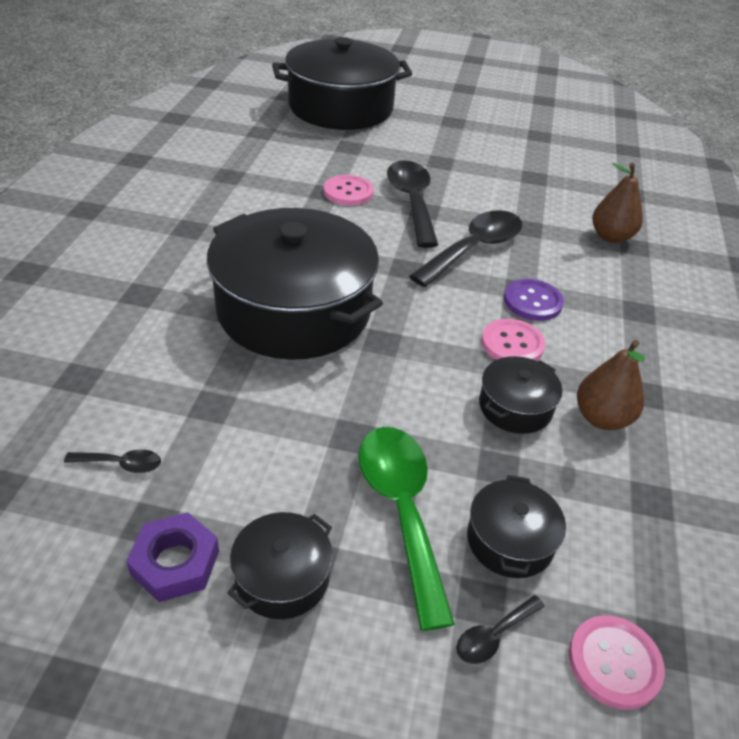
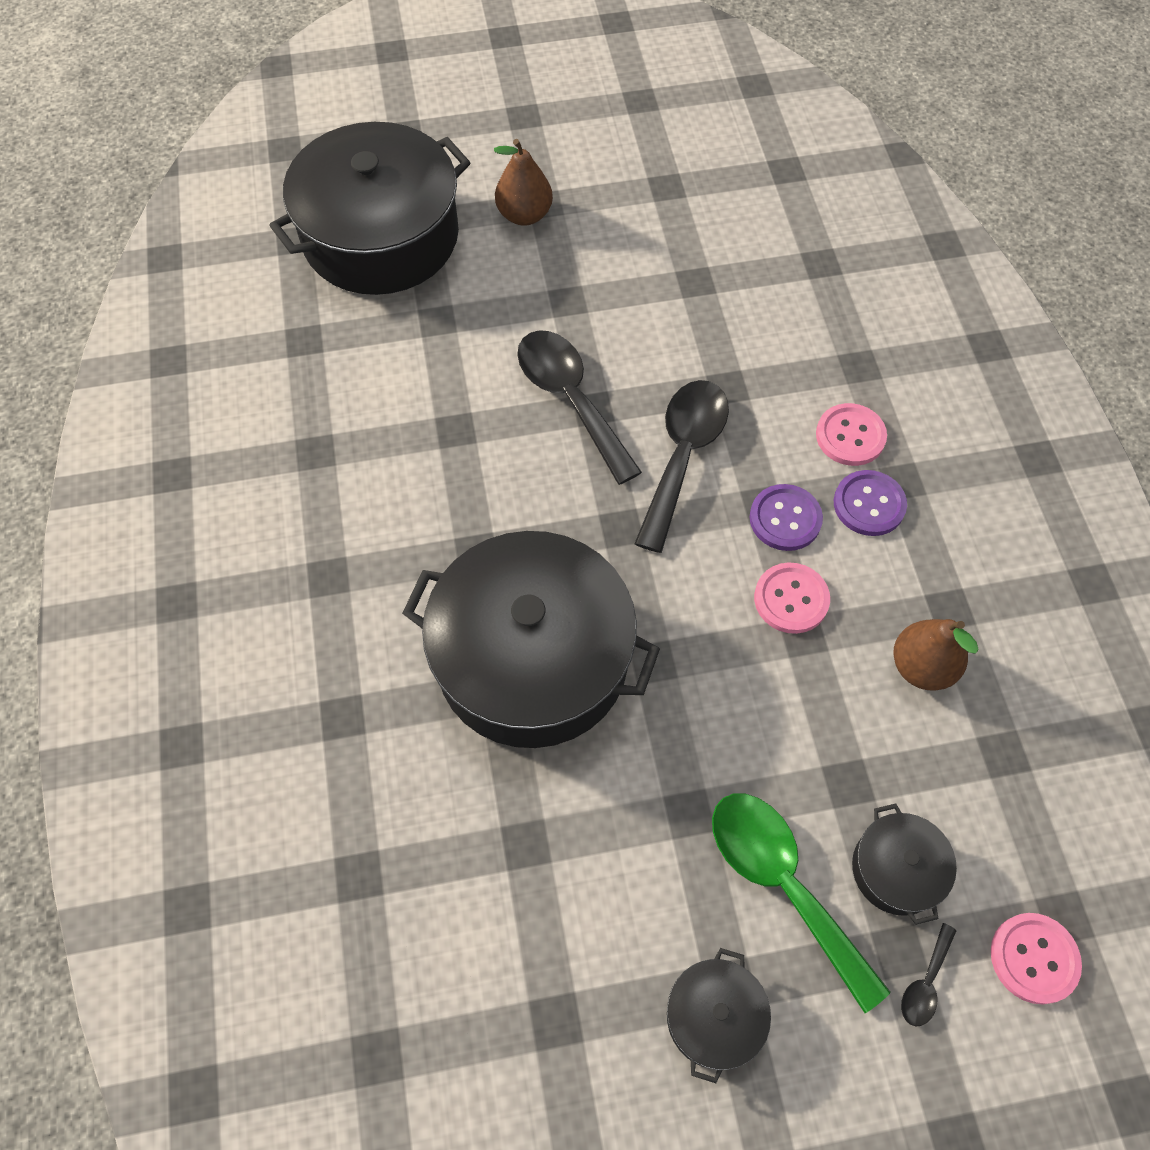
camera: 20 degrees left, 20 degrees up
(121, 464) = (482, 966): black spoon -> none
(175, 562) = (608, 1052): purple nut -> none
(348, 192) = (484, 416): pink button -> pink button (850, 436)
(515, 407) = (831, 692): black pot -> none
(604, 315) = (869, 504): none -> purple button
(611, 237) = (828, 361): brown pear -> brown pear (524, 215)

